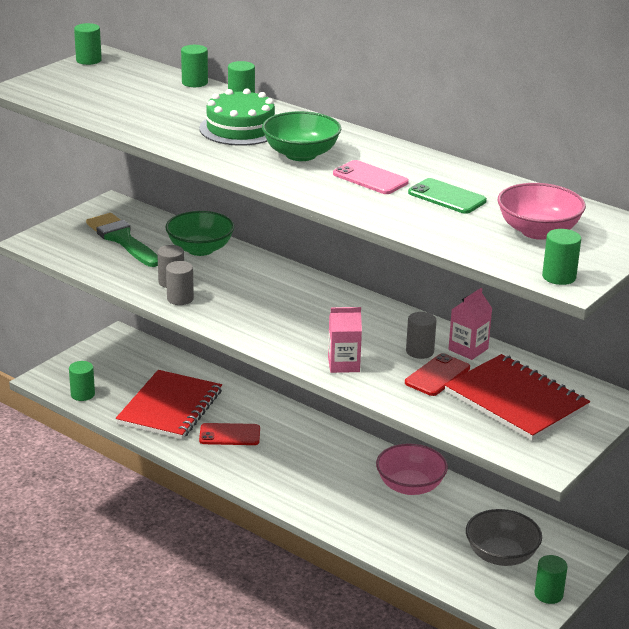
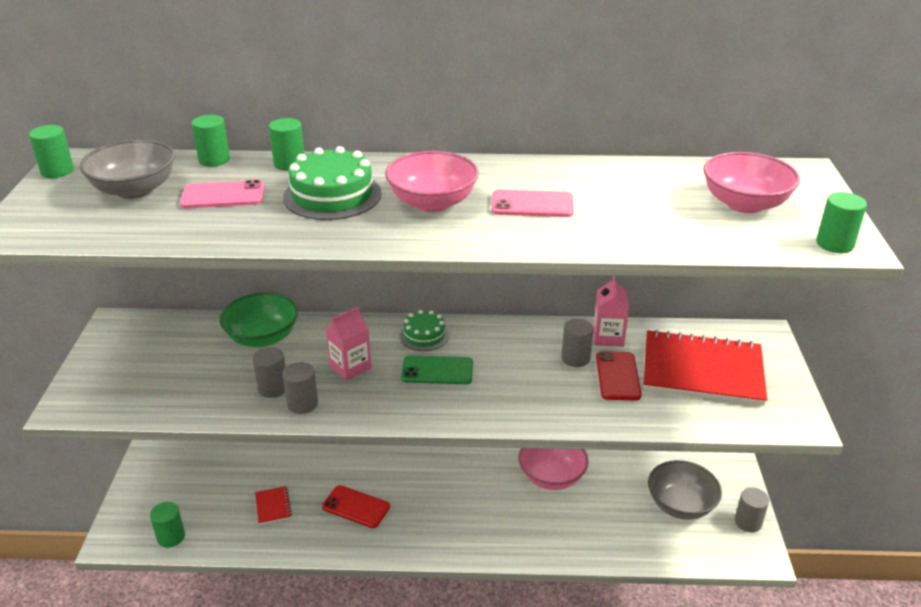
camera: 35 degrees left, 5 degrees up
(120, 86) = (134, 190): none -> grey bowl
(122, 239) = (169, 360): green brush -> none
(170, 106) = (223, 195): none -> pink phone
(170, 407) = (273, 506): red notebook -> red notebook, size x0.40
(229, 435) = (356, 507): red phone -> red phone turned 60 degrees clockwise
(301, 154) = (432, 203): green bowl -> pink bowl
(320, 292) = (424, 335): none -> green cake
(343, 364) = (532, 404): pink carton -> pink carton (350, 367)
(447, 197) = (623, 198): green phone -> green phone (437, 371)
(548, 594) = (748, 522): green cylinder -> grey cylinder

